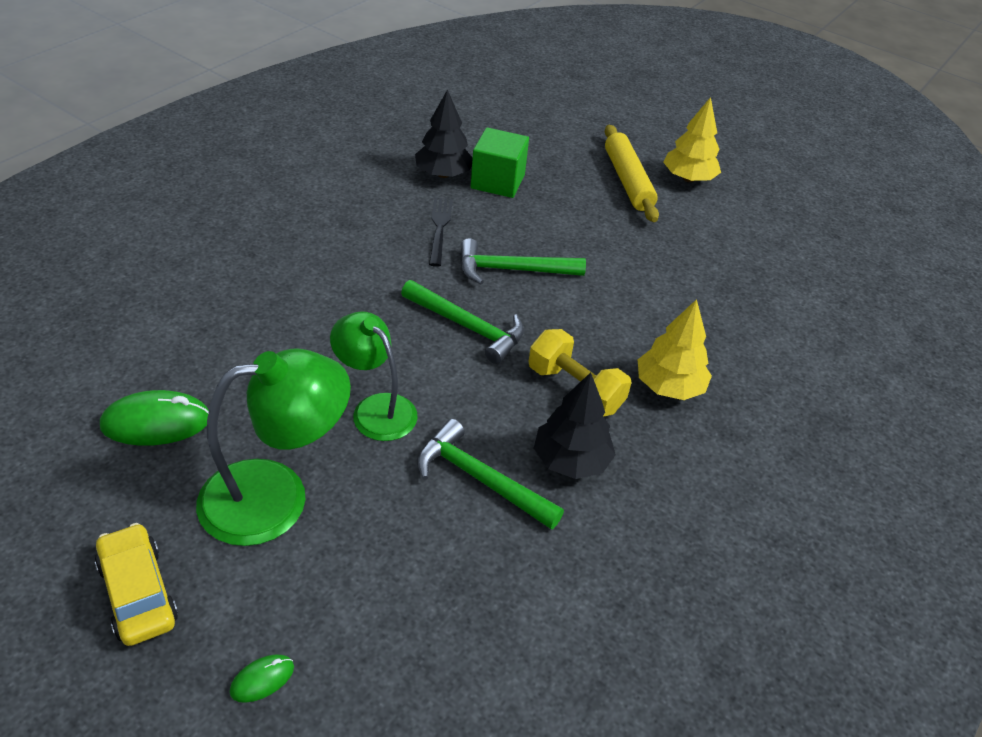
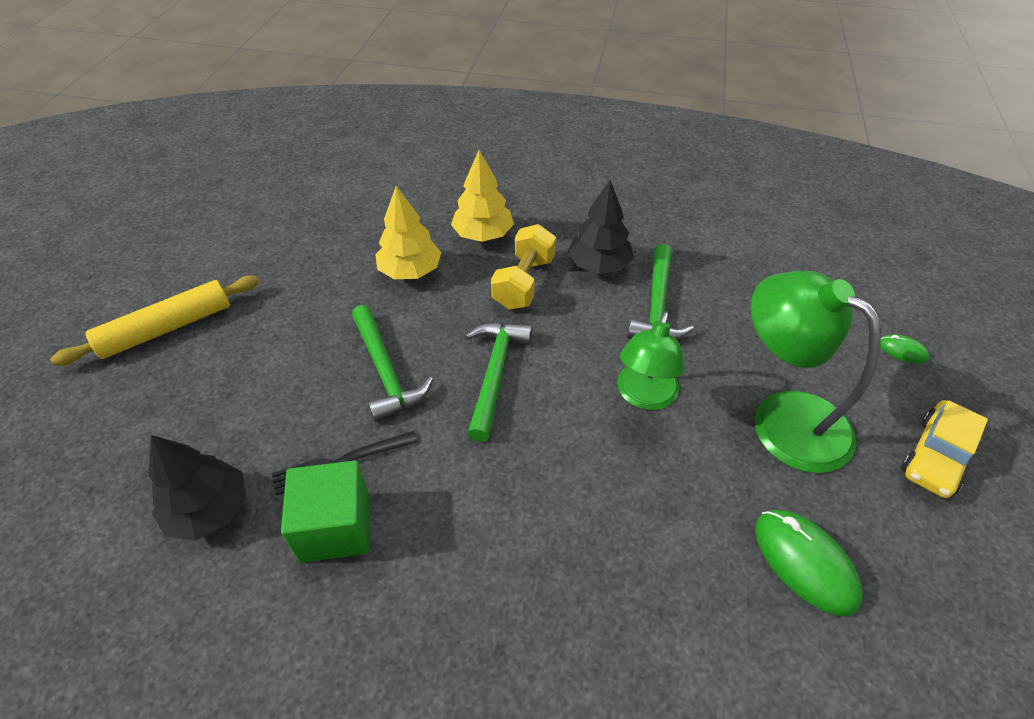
camera: 110 degrees left, 5 degrees up
(497, 181) = (209, 444): green cube -> green cube (335, 527)
(688, 178) = (145, 284): yellow tree -> yellow tree (410, 271)

